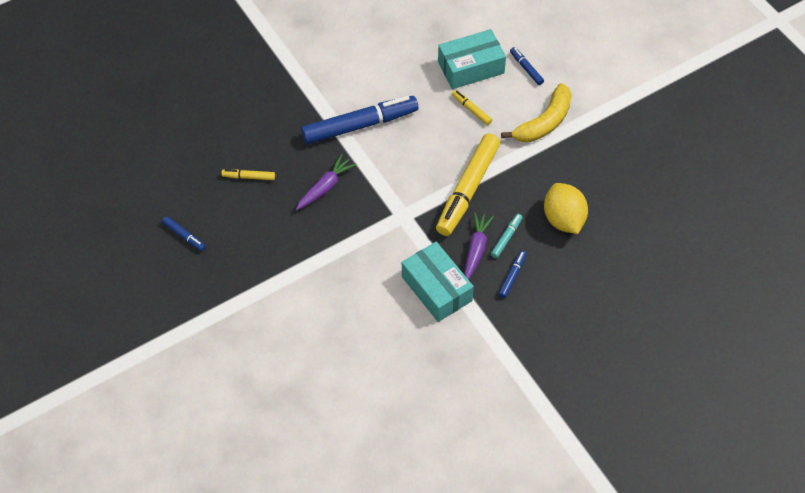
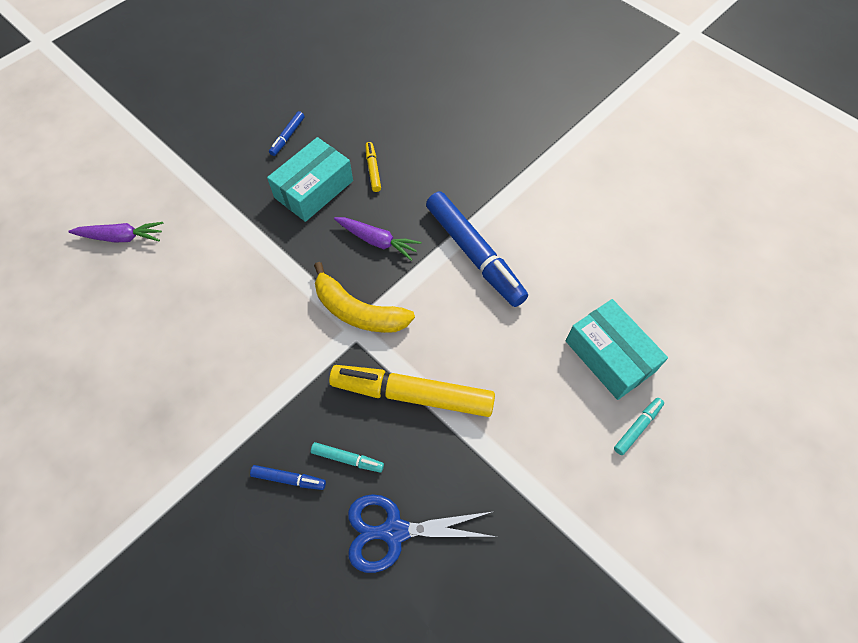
camera: 75 degrees right, 5 degrees up
(436, 289) = (257, 390): turquoise box -> turquoise box (314, 189)
(471, 110) = (540, 371): yellow marker -> none
(476, 249) = (323, 424): purple carrot -> purple carrot (122, 237)
(526, 68) = (637, 427): blue marker -> turquoise marker
(544, 122) = (552, 471): yellow banana -> yellow banana (358, 311)
(563, 219) = (394, 531): yellow lemon -> blue scissors

